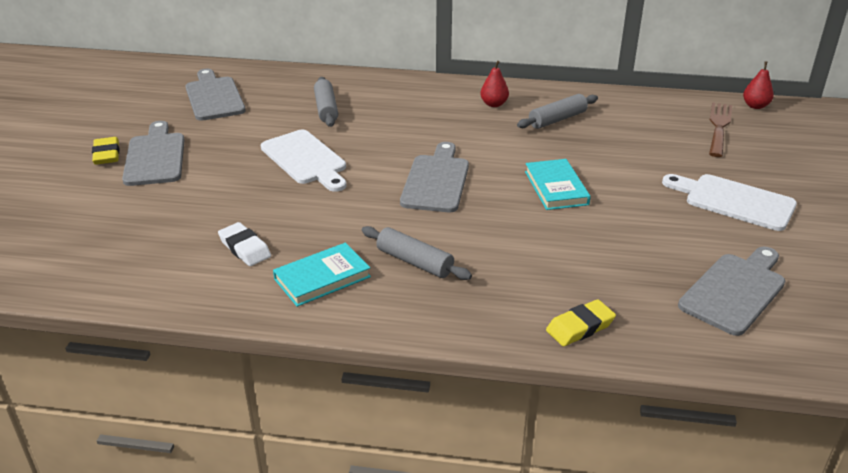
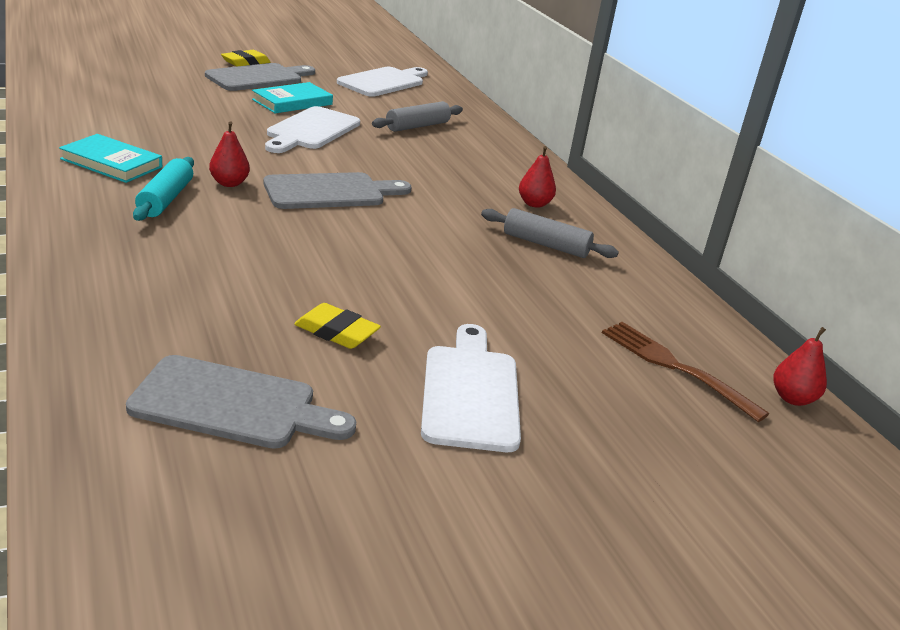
camera: 55 degrees right, 5 degrees down
(214, 97) = (384, 82): grey cutting board -> white cutting board
(245, 248) = (139, 128): white eraser -> none
(397, 224) = (229, 183): none -> red pear
(415, 262) = (165, 199): grey rolling pin -> turquoise rolling pin
(556, 188) = (379, 258): turquoise book -> turquoise book (292, 102)
(580, 327) = (92, 299): yellow eraser -> yellow eraser (336, 332)
(719, 127) = (676, 367): brown fork -> brown fork turned 120 degrees counterclockwise

